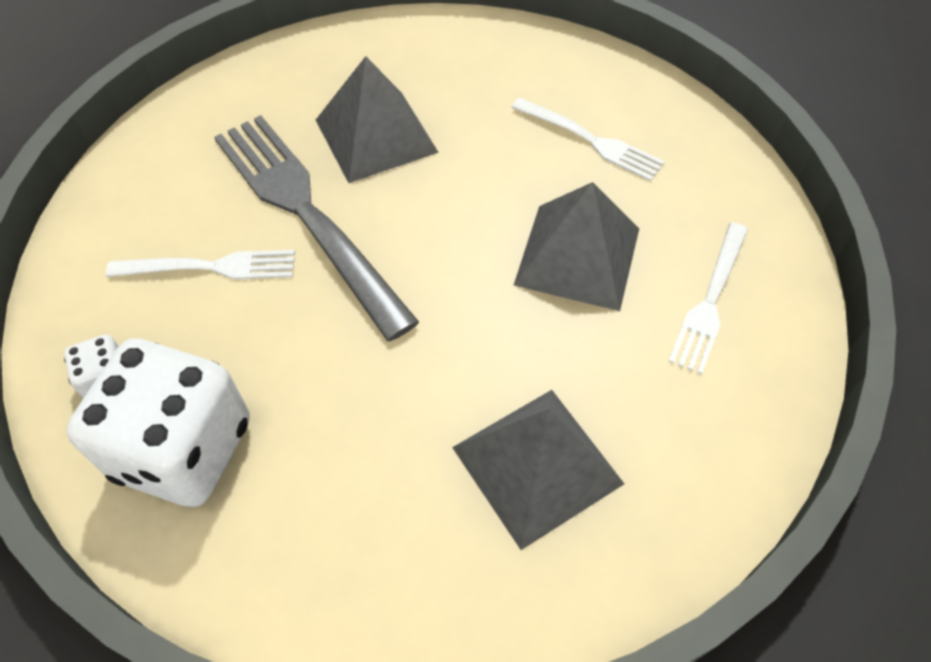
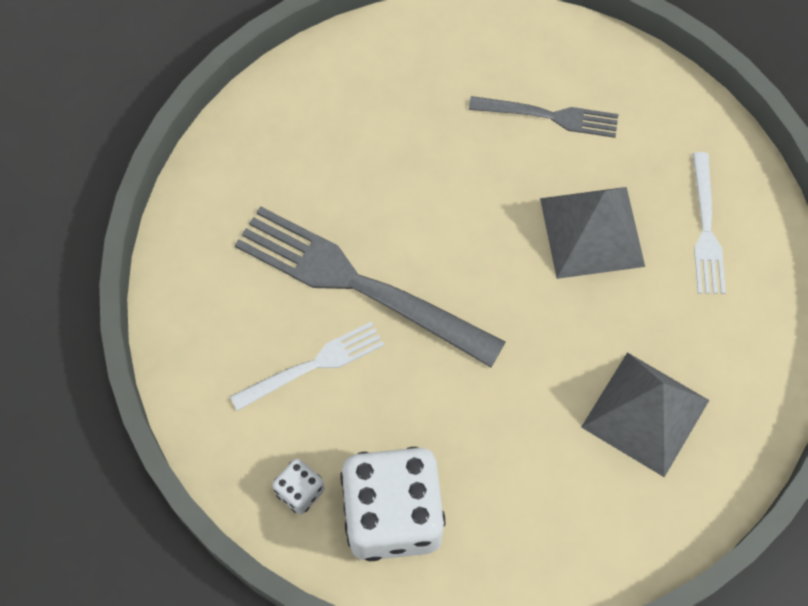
camera: 25 degrees left, 10 degrees up
(375, 136) = (369, 185): grey pyramid -> none
(591, 141) = (550, 116): white fork -> grey fork

